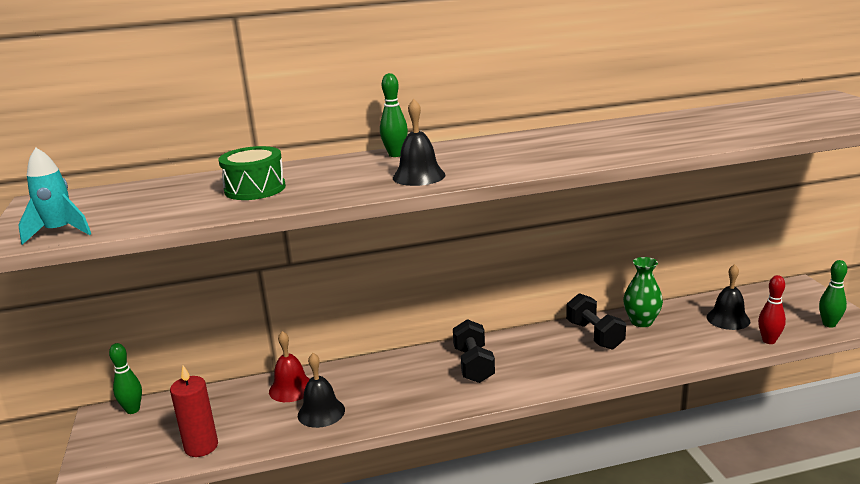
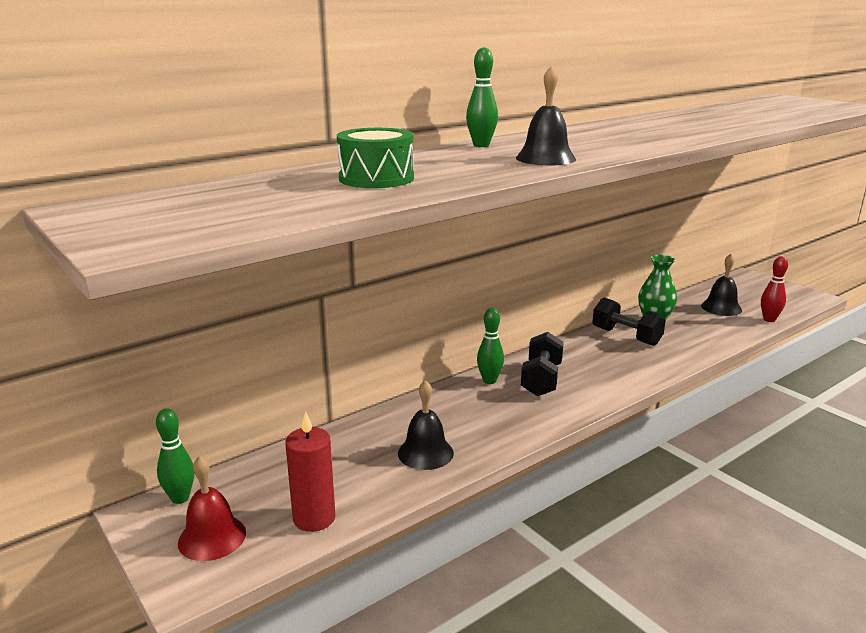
camera: 25 degrees left, 0 degrees up
(59, 232) = (182, 233): turquoise rocket -> none
(291, 388) = (367, 436): red bell -> red bell (212, 537)
(473, 365) = (541, 380): black dumbbell -> black dumbbell turned 45 degrees clockwise
(829, 324) = (799, 301): green bowling pin -> green bowling pin (489, 380)

